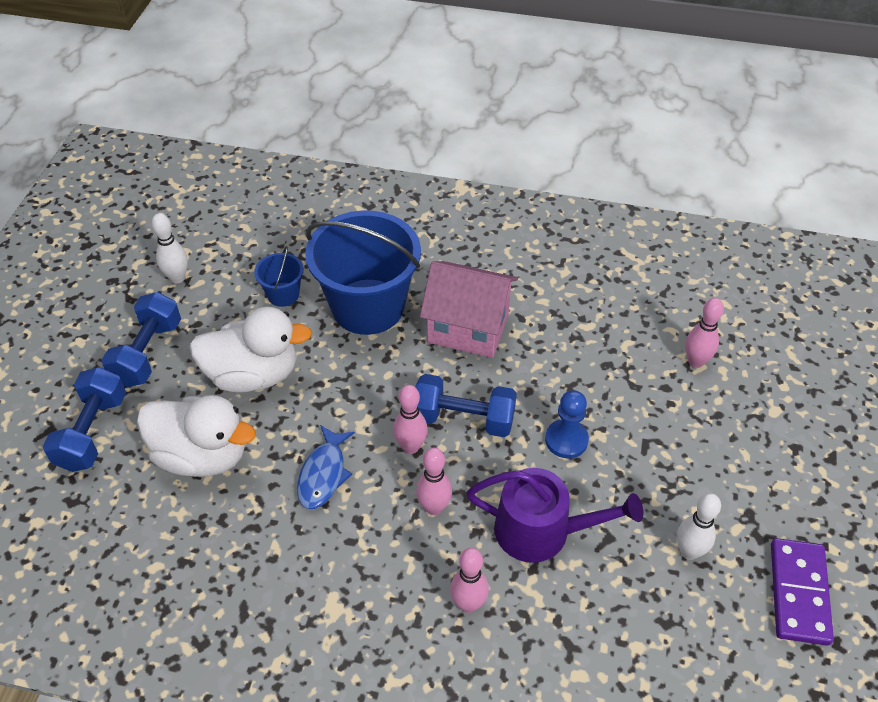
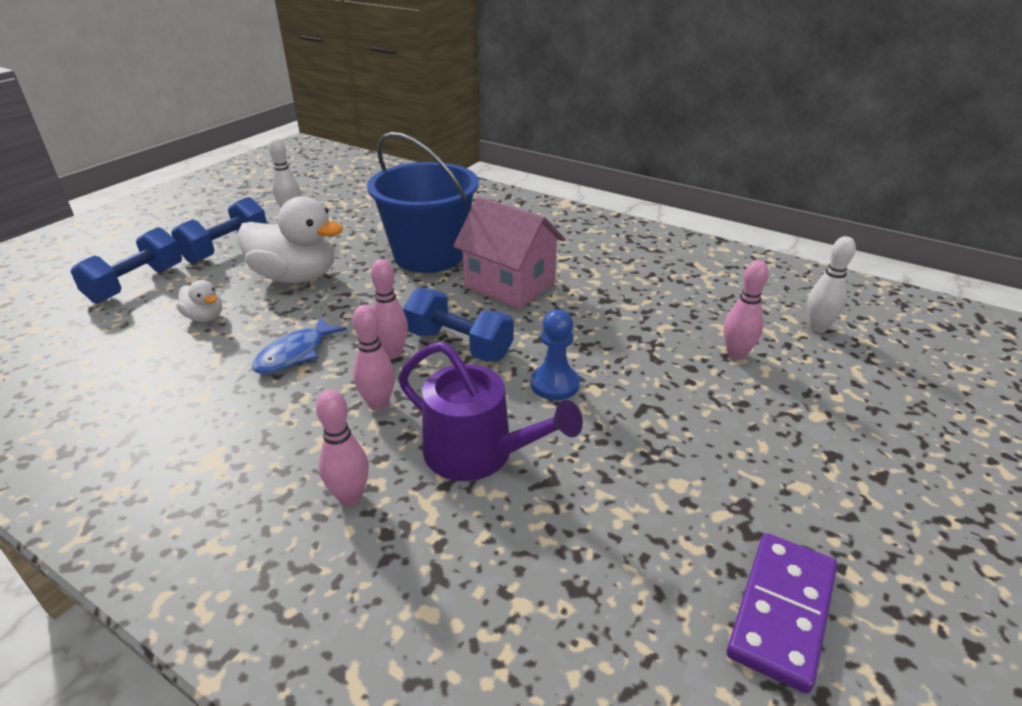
camera: 20 degrees right, 15 degrees down
(202, 455) = (205, 317): white duck -> white duck, size x0.48
(283, 294) = (364, 236): blue bucket -> none
(689, 551) = (645, 521): white bowling pin -> white bowling pin (817, 327)

